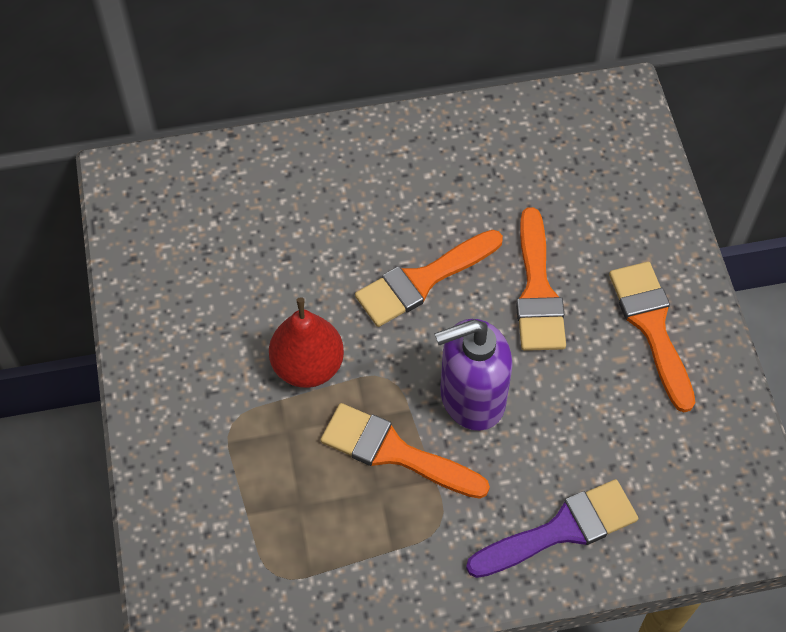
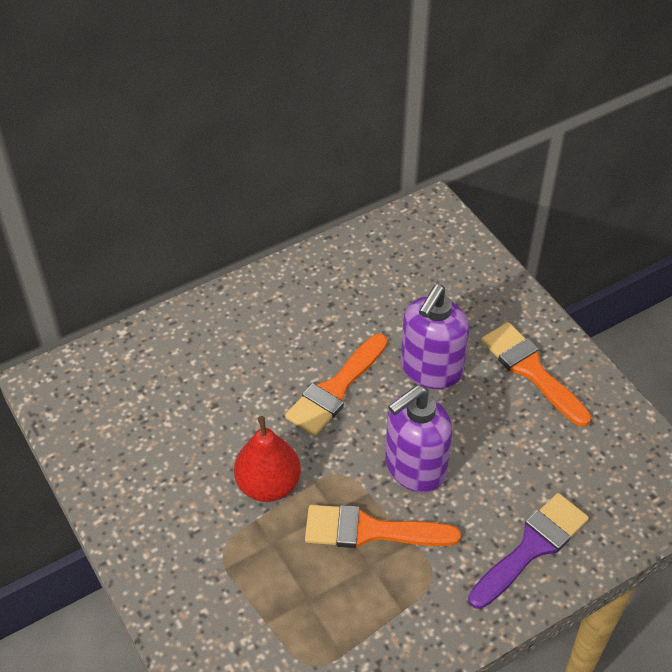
camera: 20 degrees left, 10 degrees down
(537, 291) = (430, 370): orange brush -> purple soap dispenser

